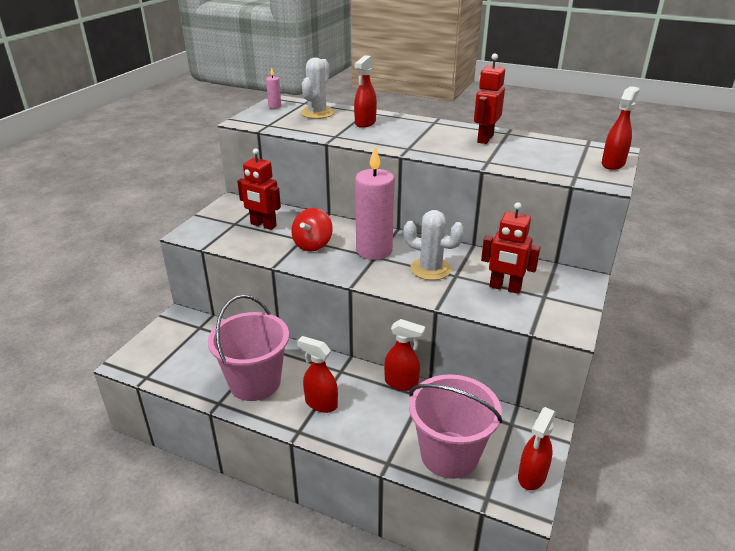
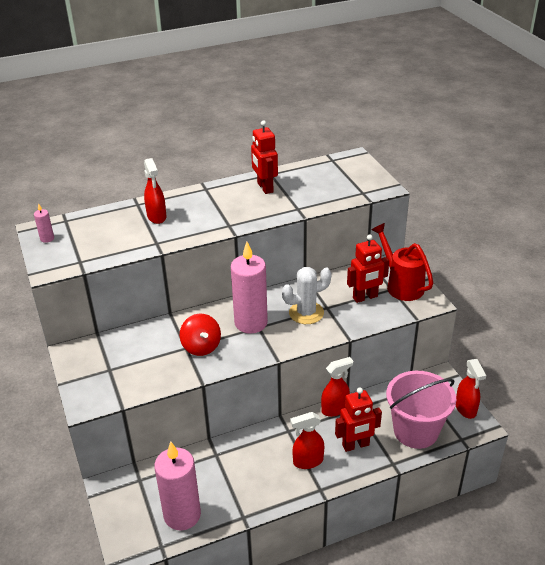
camera: 45 degrees left, 5 degrees up
(187, 368) = (182, 515): none -> pink candle
(255, 382) = (246, 483): pink bucket -> none
(263, 225) = (136, 355): red robot -> red robot (355, 445)
(317, 113) = (99, 226): white cactus -> none
(559, 299) = (401, 285): none -> red watering can
(613, 164) = (368, 170): red spray bottle -> none

